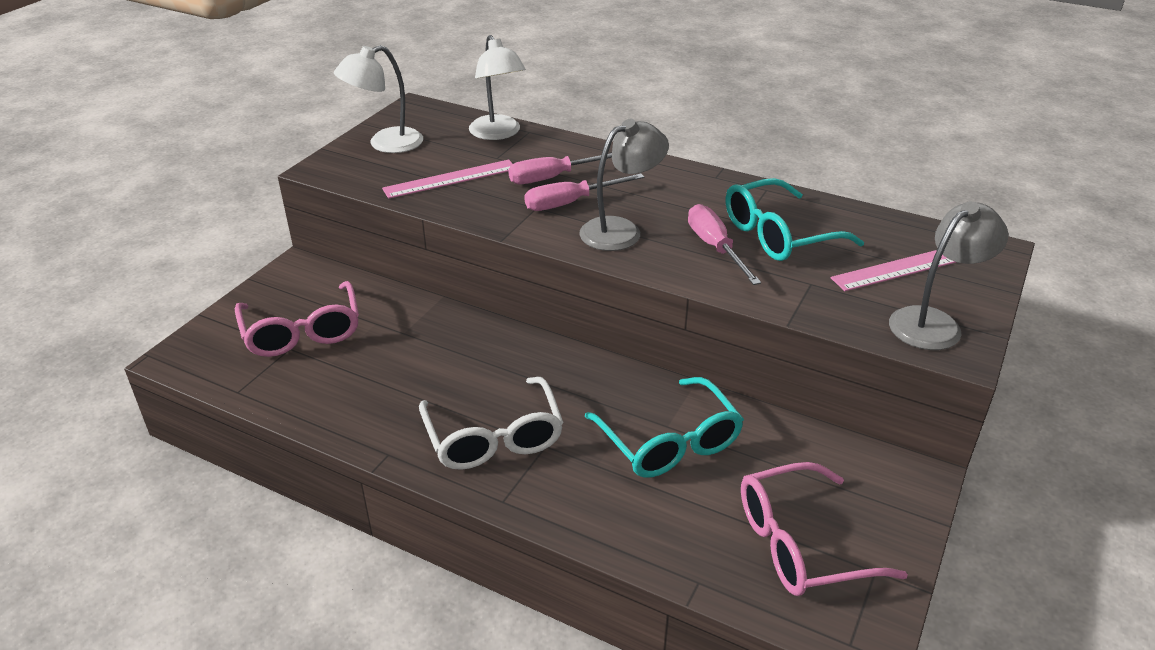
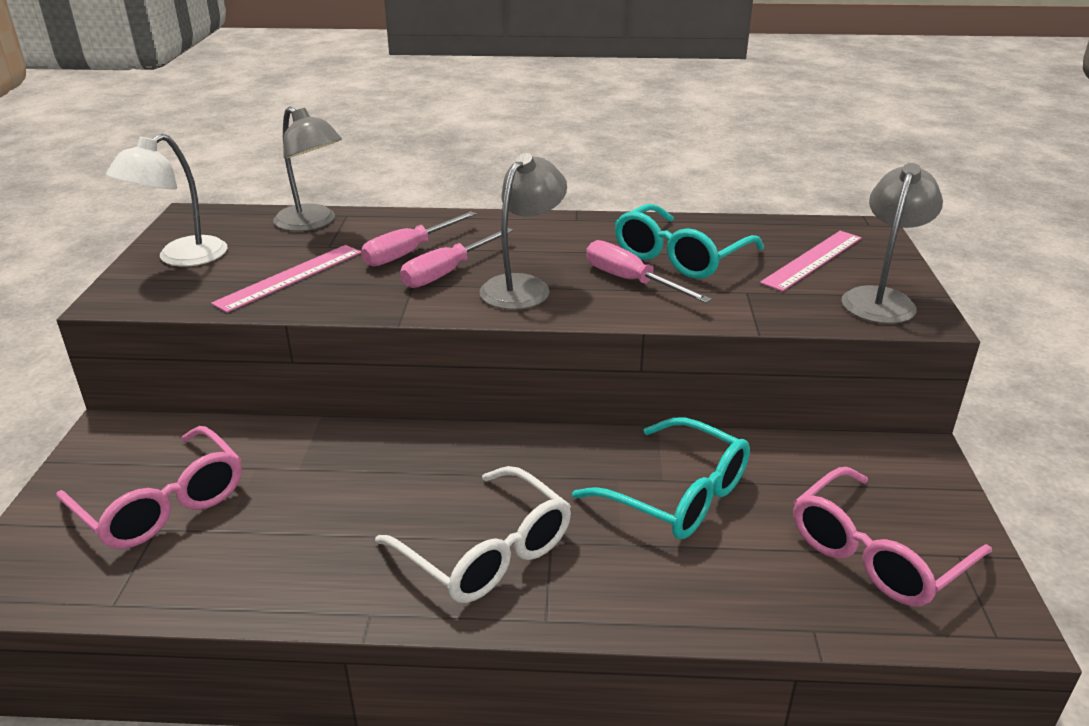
camera: 25 degrees left, 5 degrees down
(498, 133) = (312, 223): white lamp -> grey lamp

